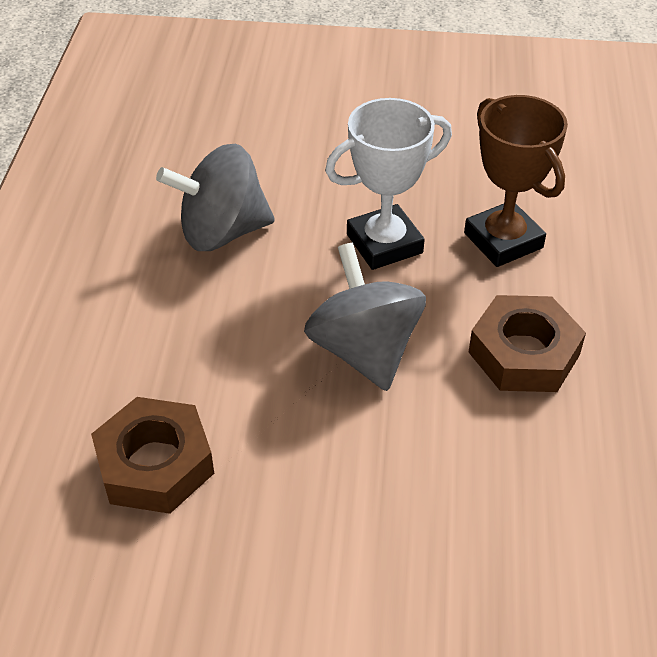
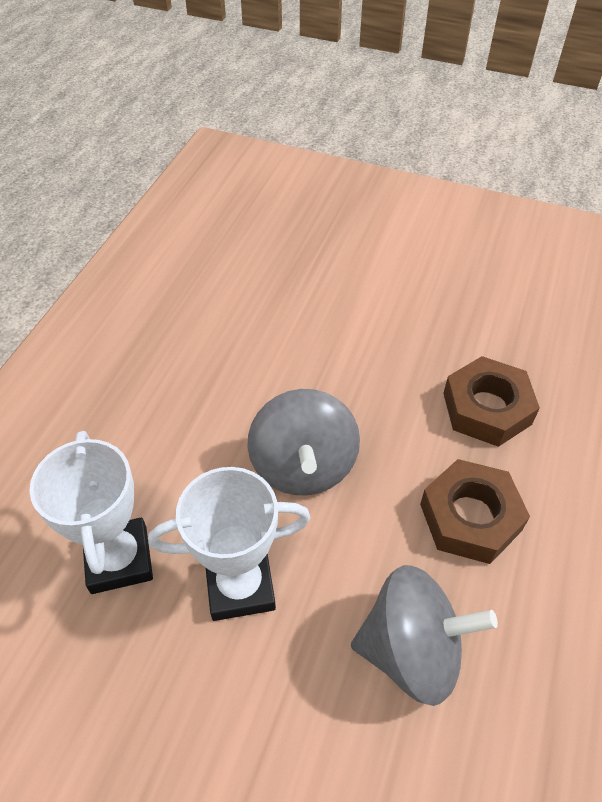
camera: 165 degrees left, 5 degrees up
(503, 240) = (119, 559): brown trophy -> white trophy
(524, 353) = (174, 434): brown nut -> brown nut (470, 517)

